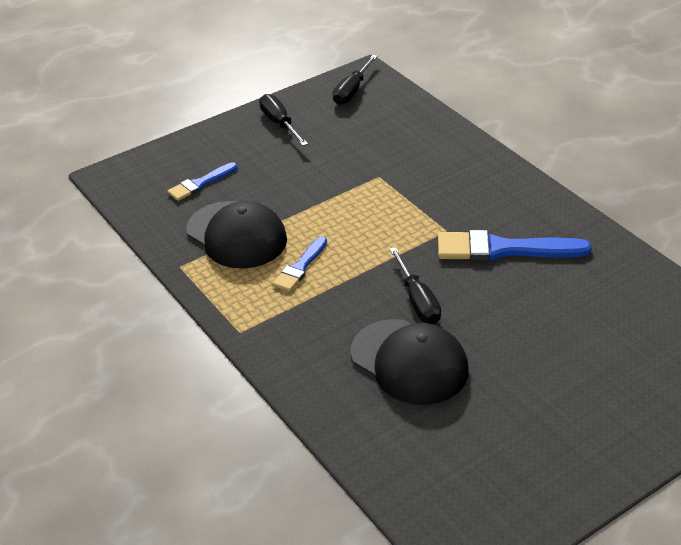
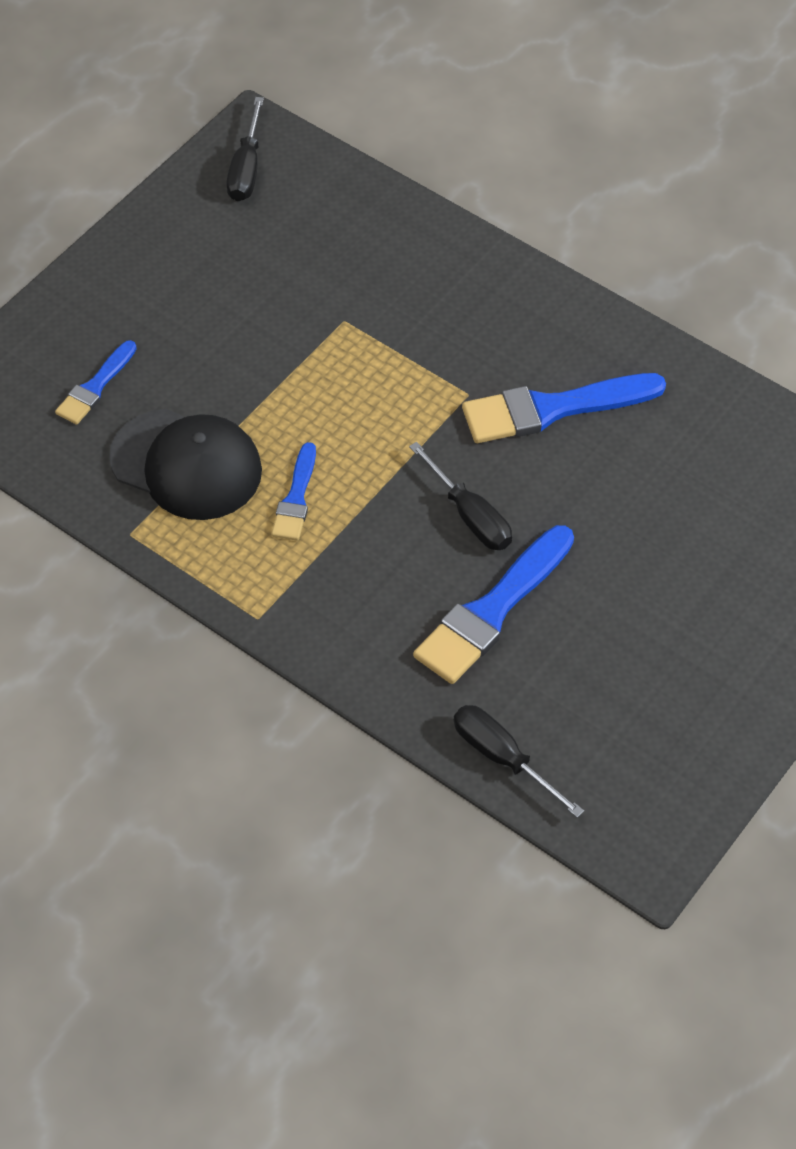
camera: 20 degrees left, 15 degrees up
(279, 123) = (164, 253): black screwdriver -> black screwdriver (502, 758)
(409, 362) = (492, 611): black cap -> blue brush

